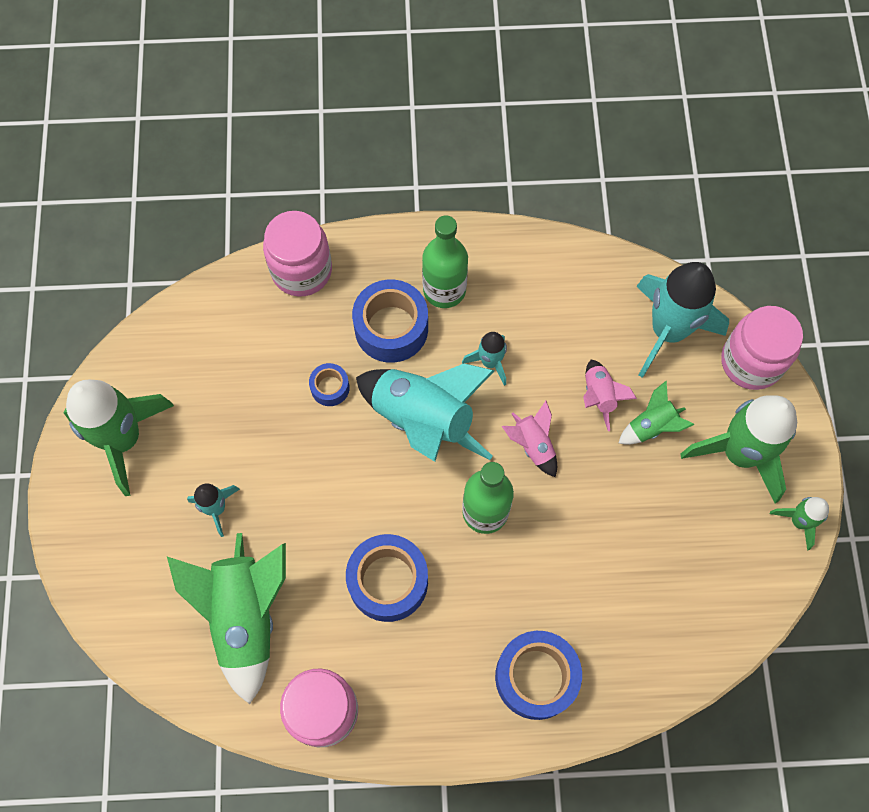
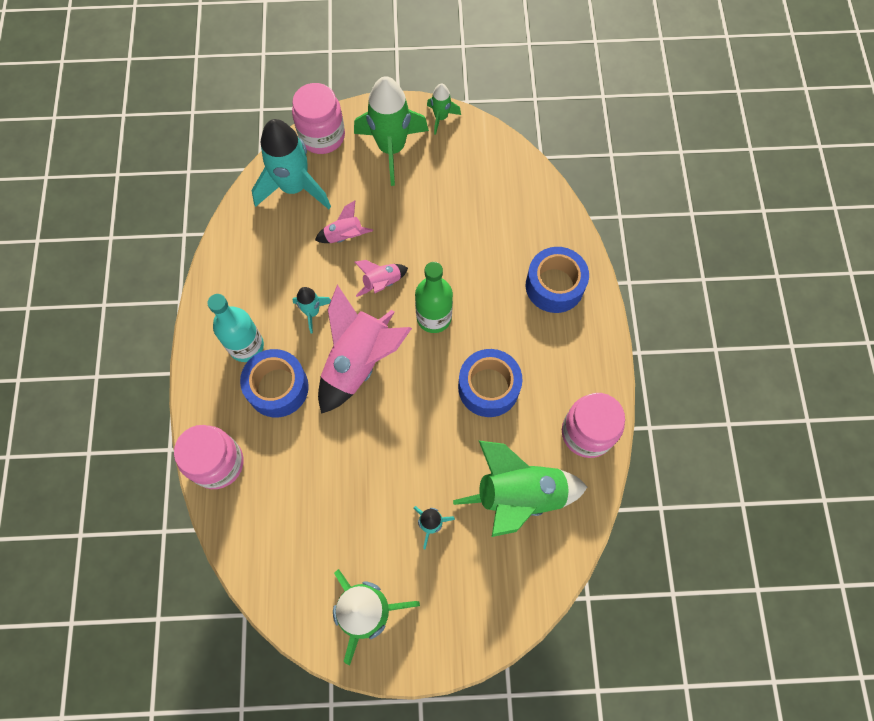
camera: 90 degrees left, 0 degrees up
(330, 388) = (328, 435): blue tape -> none
(423, 419) = (359, 362): turquoise rocket -> pink rocket
(444, 290) = (246, 346): green bottle -> turquoise bottle
(651, 426) = (369, 203): green rocket -> none

